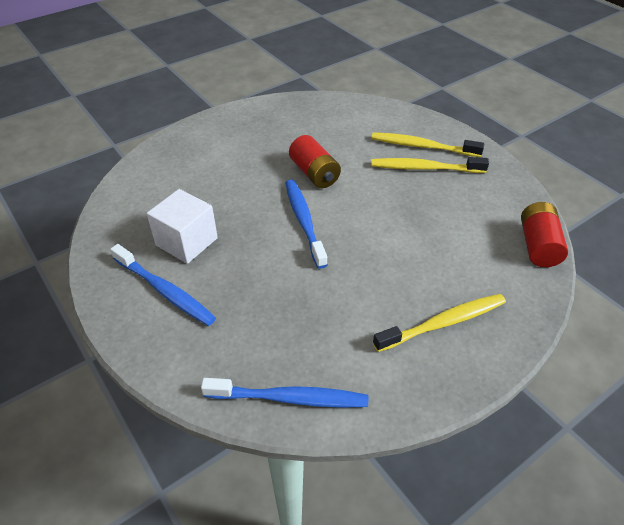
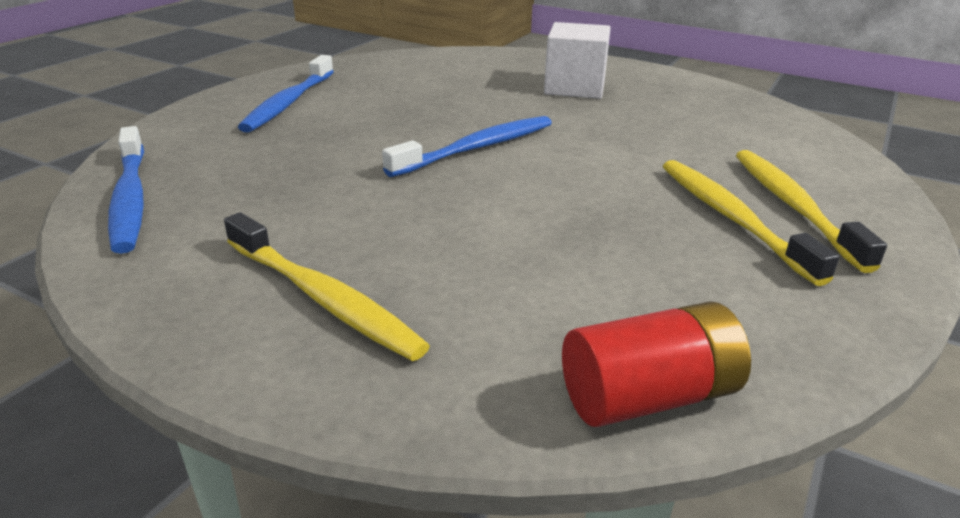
camera: 65 degrees right, 15 degrees down
(186, 242) = (377, 96): white cube -> white cube (574, 87)
(314, 173) = (591, 136): red battery -> none

